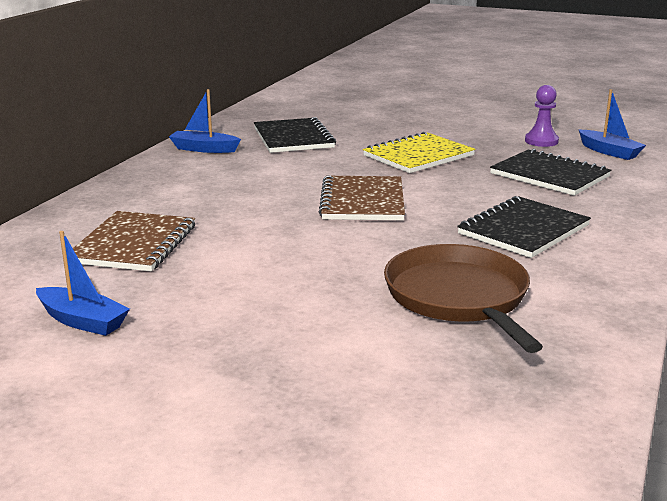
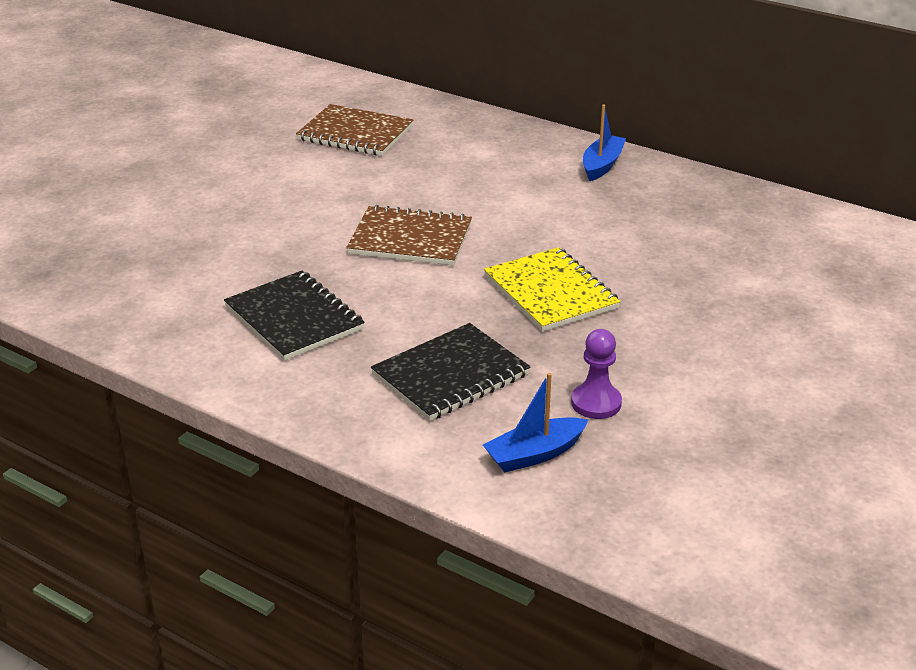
camera: 100 degrees right, 10 degrees up
(82, 321) = (234, 119): blue boat -> none
(293, 138) = (636, 218): black notebook -> none
(459, 297) = (177, 258): brown pan -> none

